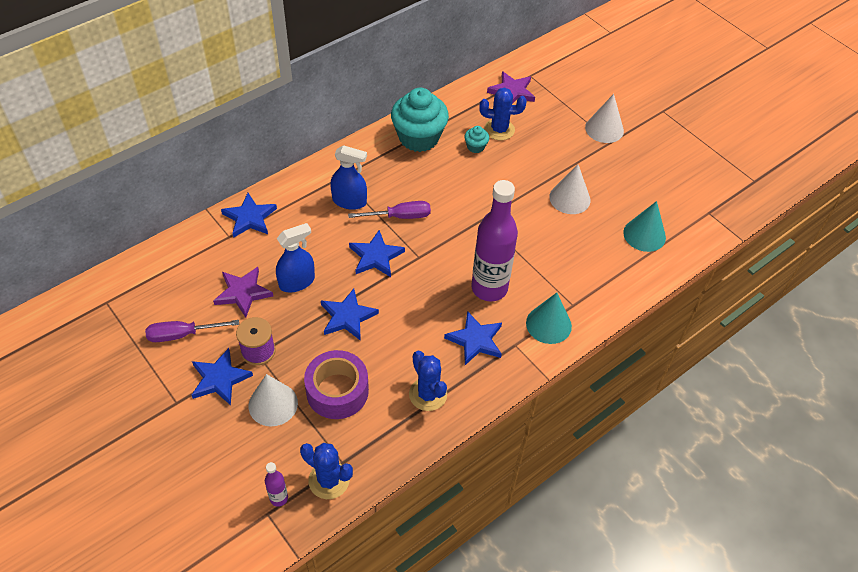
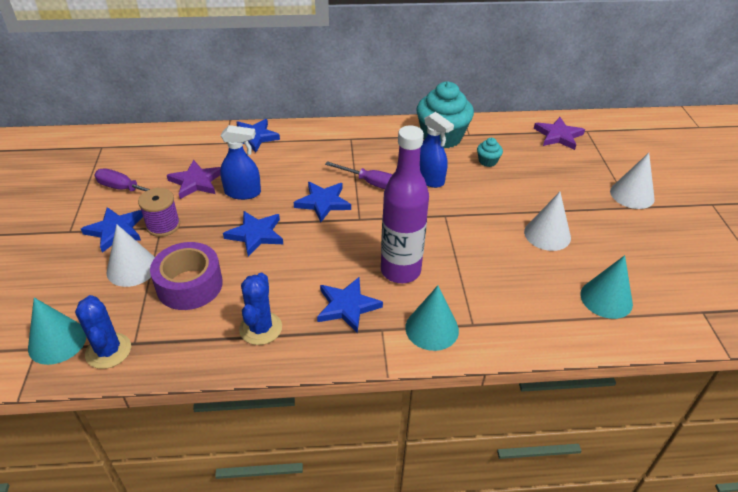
camera: 35 degrees right, 10 degrees down
(279, 498) = (57, 341): purple bottle -> turquoise cone
(349, 201) = (340, 157): blue spray bottle -> blue spray bottle (429, 179)
(499, 130) = (521, 157): blue cactus -> none

